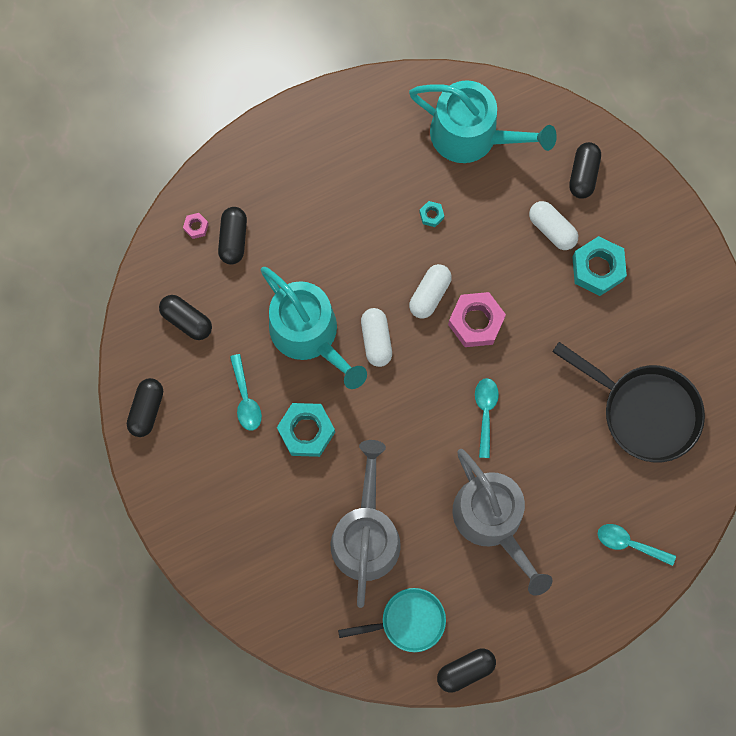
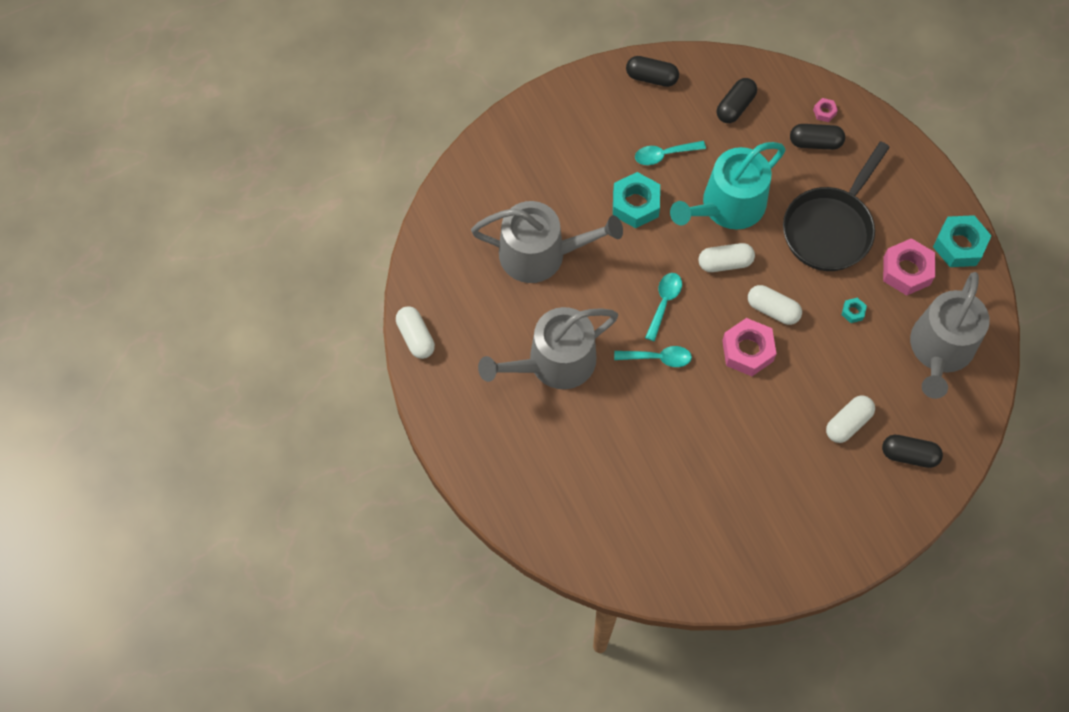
camera: 90 degrees right, 10 degrees down
(385, 159) = (906, 271): none -> pink nut
(408, 621) = (461, 289): turquoise pan -> none
(465, 670) = (416, 337): black capsule -> white capsule
(472, 135) = (940, 350): turquoise watering can -> grey watering can
(597, 269) = (809, 466): turquoise nut -> turquoise nut (959, 245)
(629, 543) = (532, 487): turquoise spoon -> turquoise spoon (664, 303)
(644, 411) = (664, 506): black pan -> black pan (830, 228)

